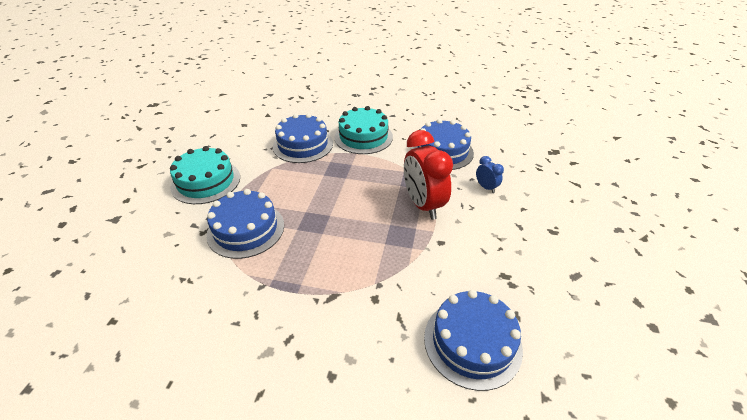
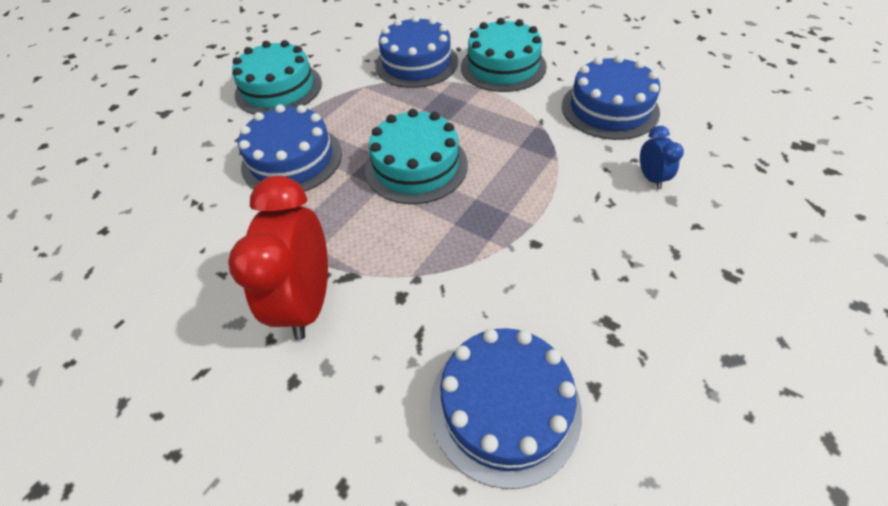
camera: 25 degrees right, 10 degrees up
(340, 213) = (416, 166): none -> turquoise cake
(423, 205) = (538, 182): red clock -> red clock (308, 301)

